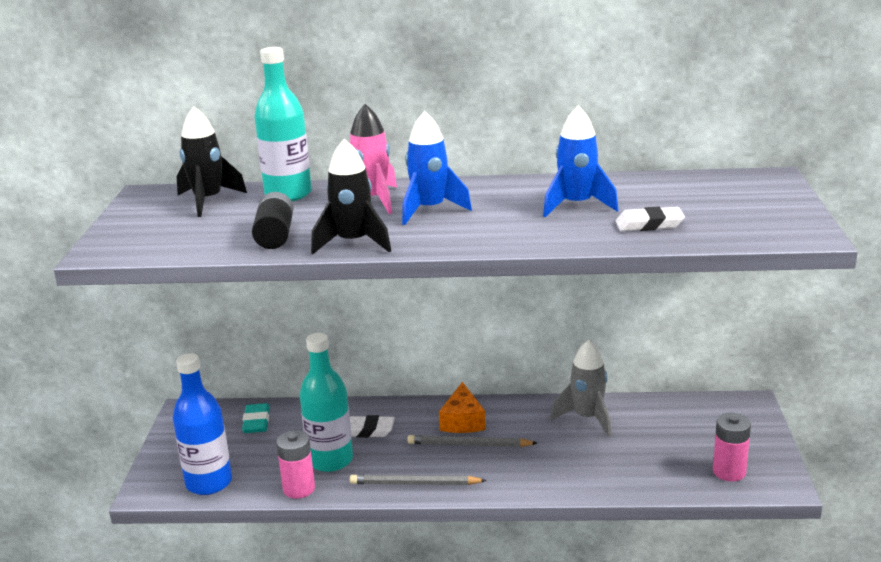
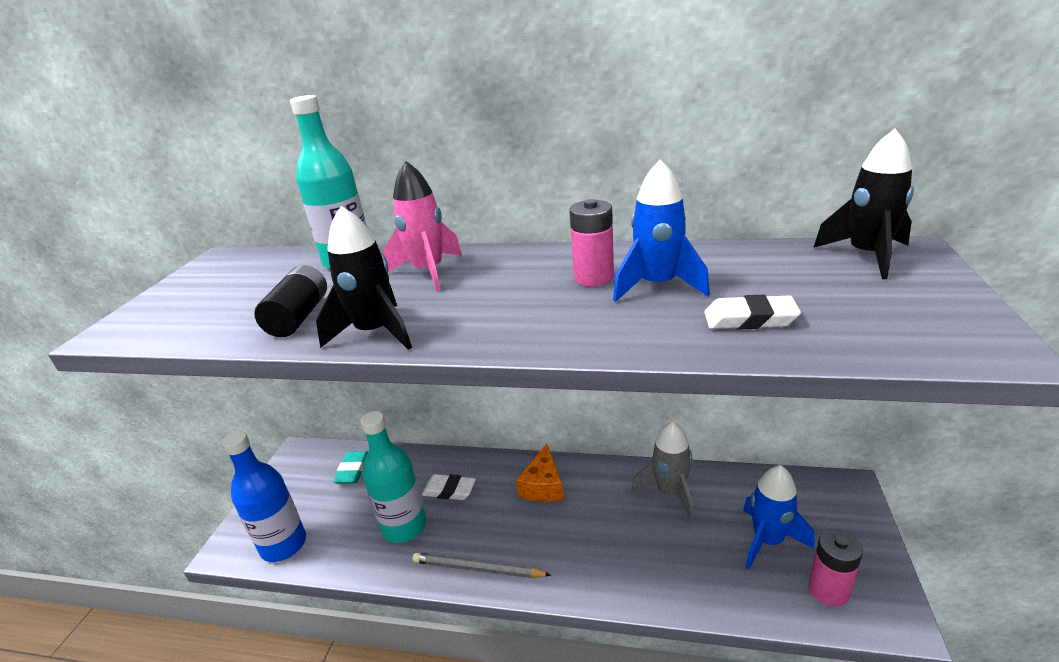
camera: 10 degrees right, 5 degrees up
(208, 201) = (267, 268): black rocket -> black rocket (867, 256)
(299, 489) = (363, 563): pink battery -> pink battery (593, 278)
(430, 210) = (484, 287): blue rocket -> blue rocket (768, 540)
(469, 445) = (543, 519): grey pencil -> none

